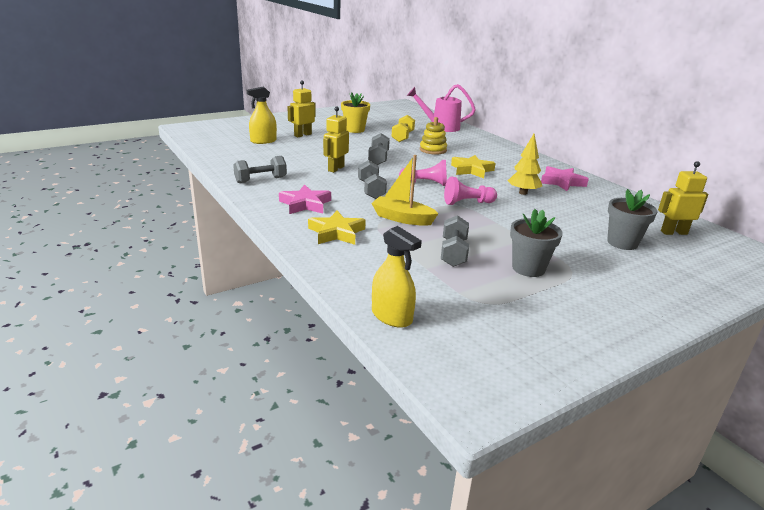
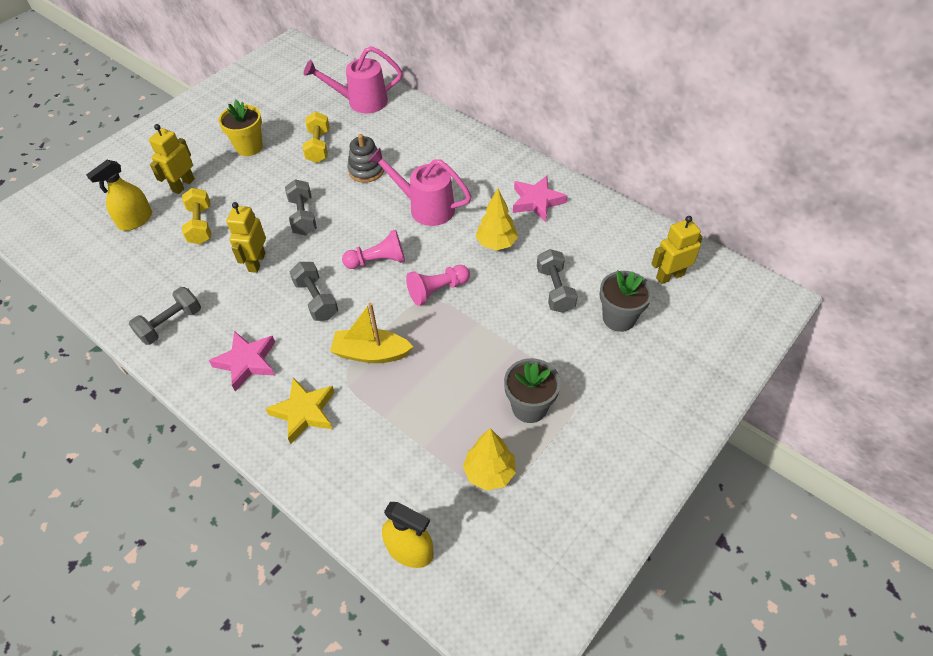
camera: 15 degrees left, 25 degrees up
(305, 150) = (200, 225): none -> yellow dumbbell
(433, 150) = (366, 170): yellow stacking toy -> grey stacking toy
(453, 253) = (445, 406): grey dumbbell -> grey dumbbell (555, 290)
(471, 170) = (425, 207): yellow star -> pink watering can
(480, 293) = (489, 472): none -> yellow tree

